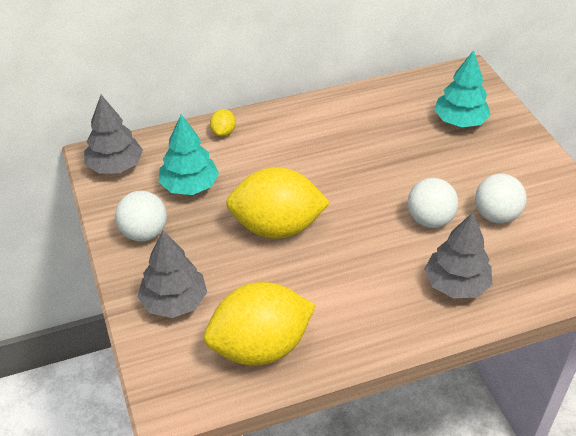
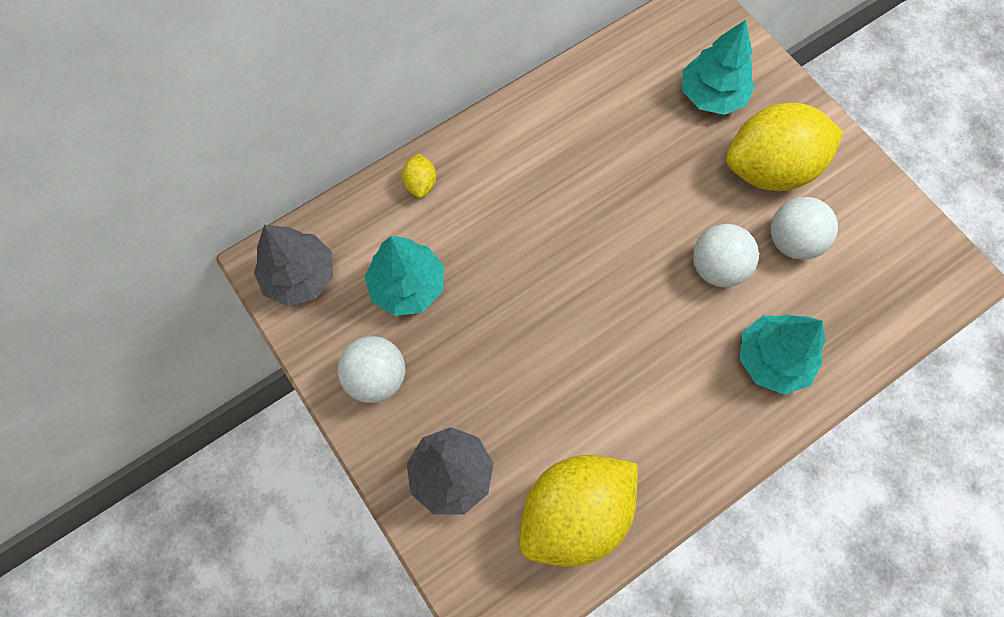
camera: 15 degrees left, 25 degrees up
(277, 227) = (538, 325): yellow lemon -> yellow lemon (769, 169)
(456, 284) = (772, 359): grey tree -> turquoise tree

